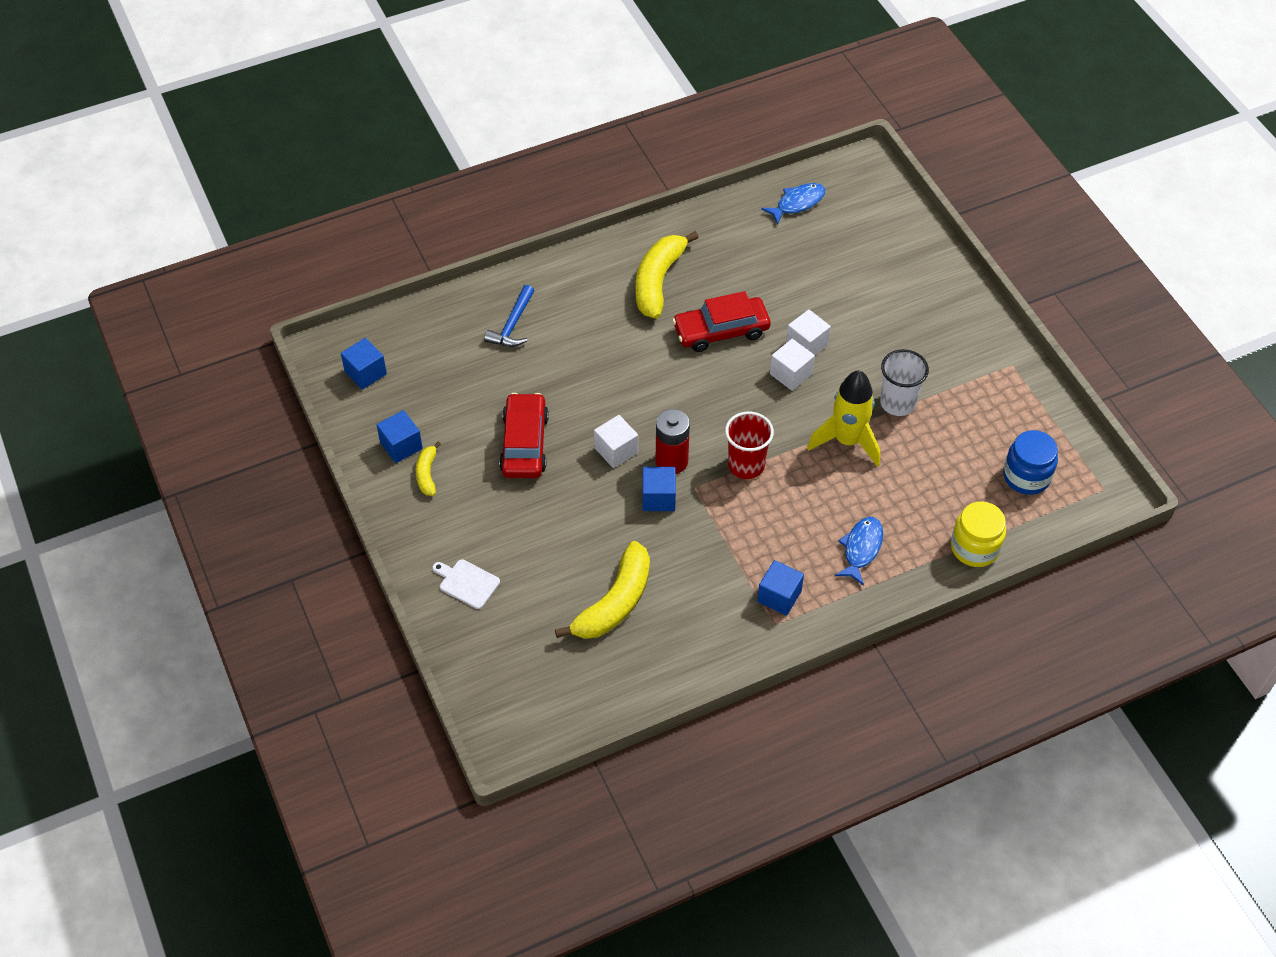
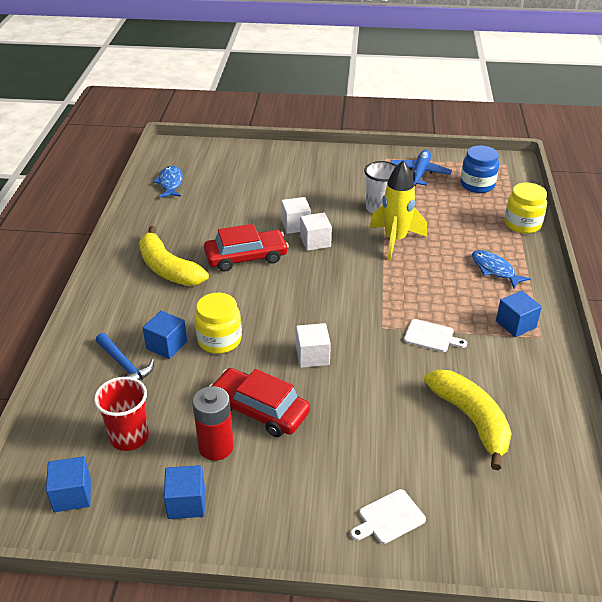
camera: 60 degrees left, 15 degrees down
(427, 474) = (237, 496): yellow banana -> none
(589, 372) = (219, 340): none -> yellow jar
(658, 498) = (379, 351): blue cube -> blue cube (166, 345)
(671, 461) = (348, 329): red battery -> red battery (216, 447)
(709, 531) = (431, 336): none -> white cutting board
(721, 331) = (246, 257): red car -> red car turned 120 degrees counterclockwise
(746, 465) = (381, 293): red cup -> red cup (129, 437)
(1005, 411) = (419, 173): none -> blue plane

